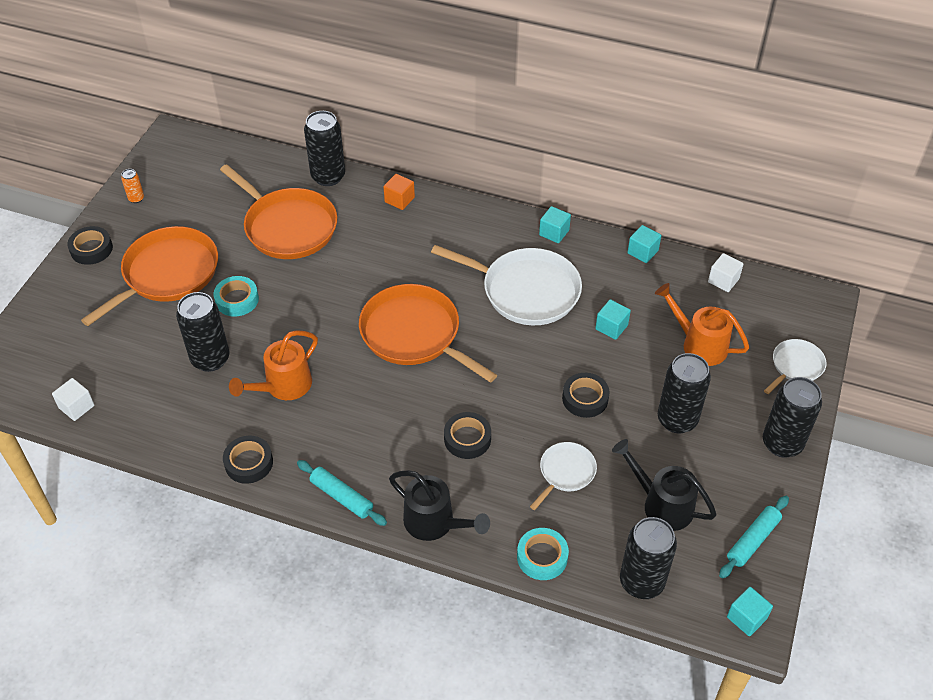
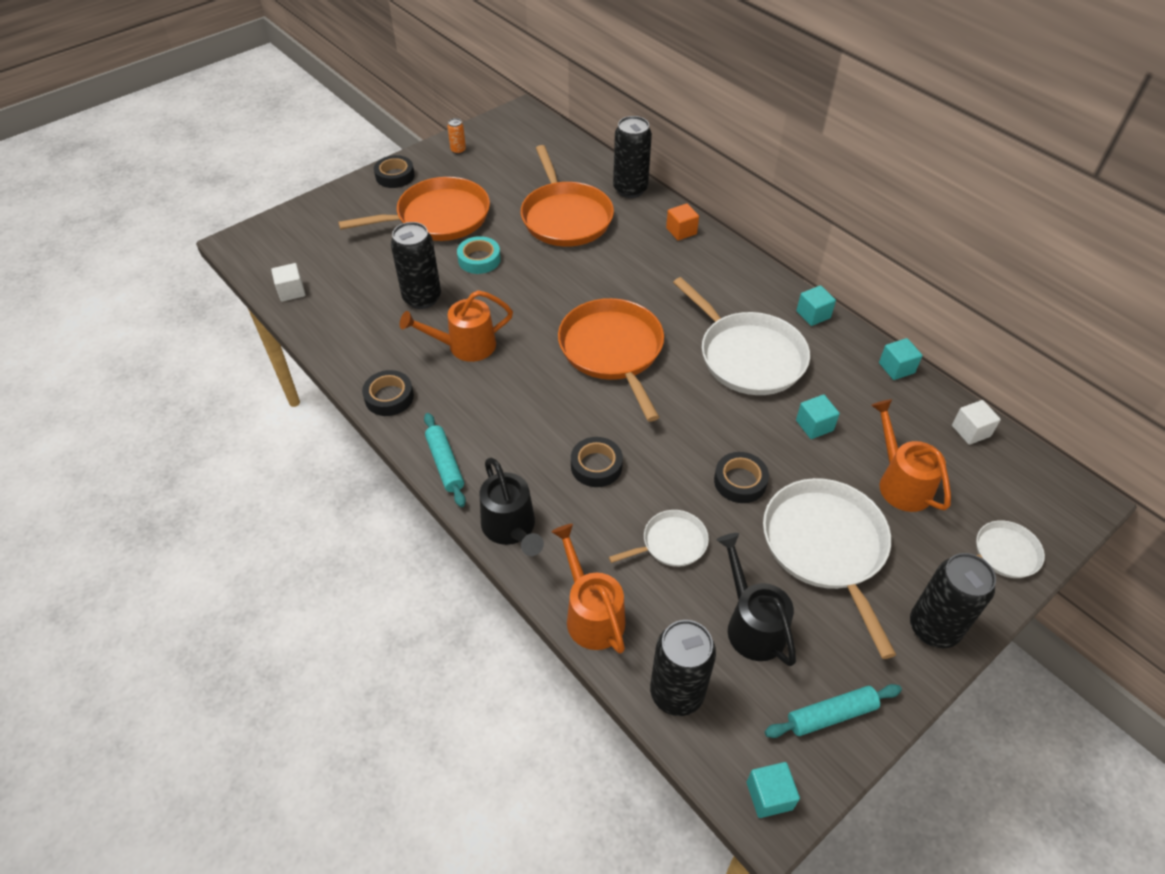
camera: 30 degrees right, 0 degrees up
(542, 557) = (591, 613): turquoise tape -> orange watering can
(677, 420) = (826, 547): black can -> white pan

